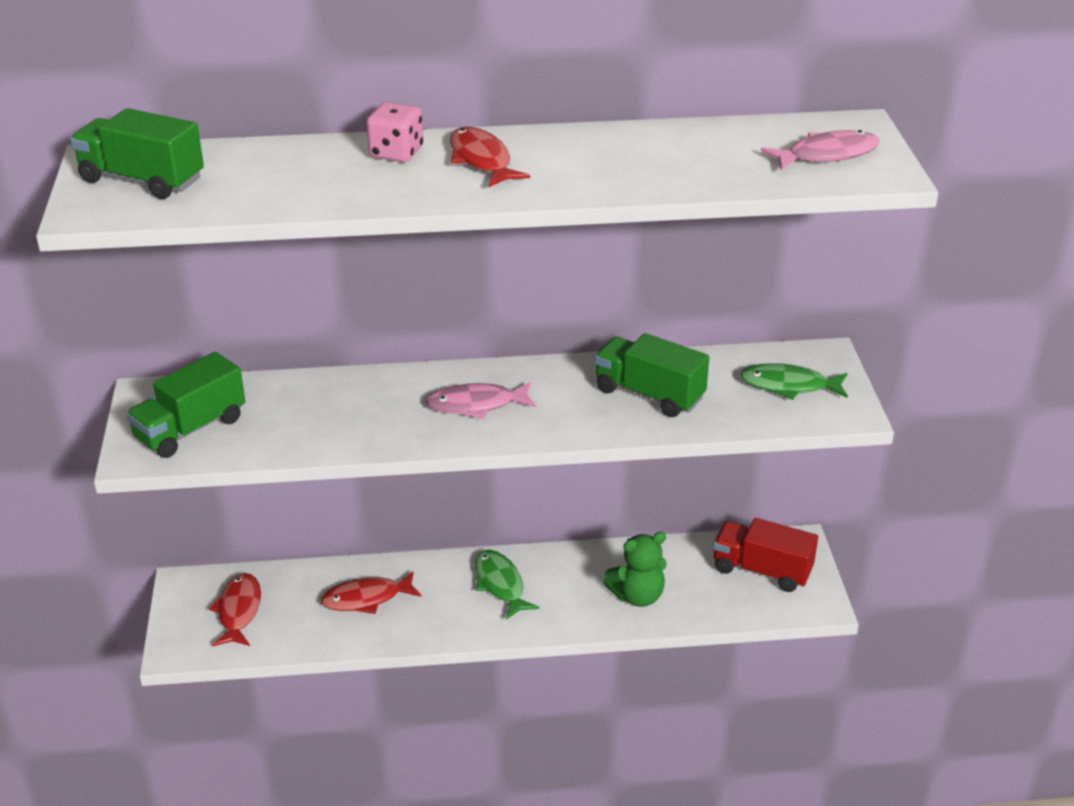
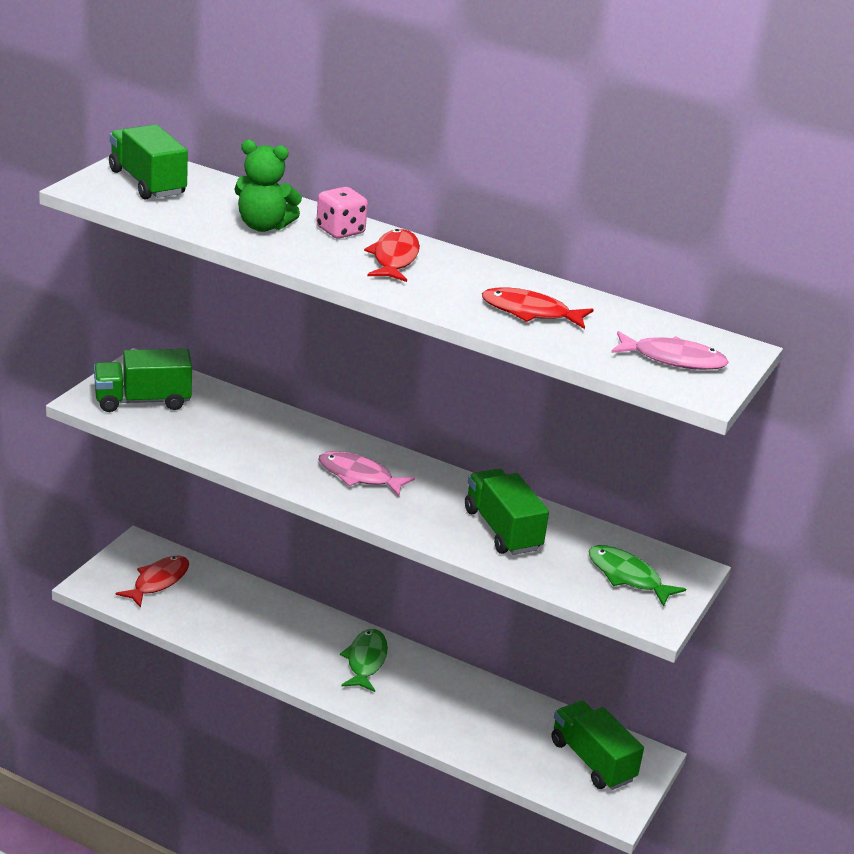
camera: 30 degrees right, 5 degrees down
(367, 598) = (256, 619): red fish -> red fish (530, 312)
(637, 596) = (465, 725): green teddy bear -> green teddy bear (263, 226)
(762, 570) = (592, 761): red truck -> green truck

